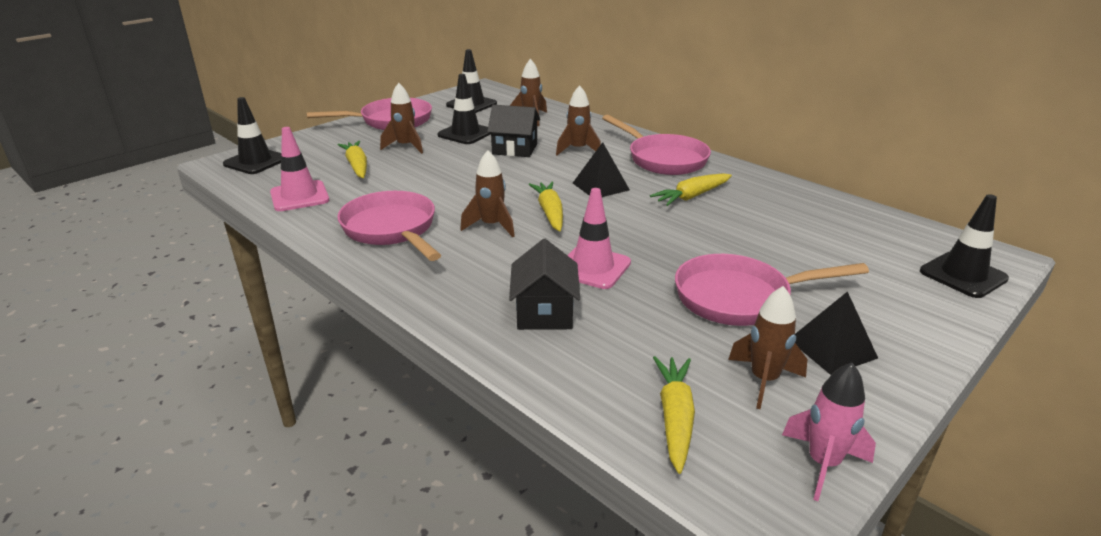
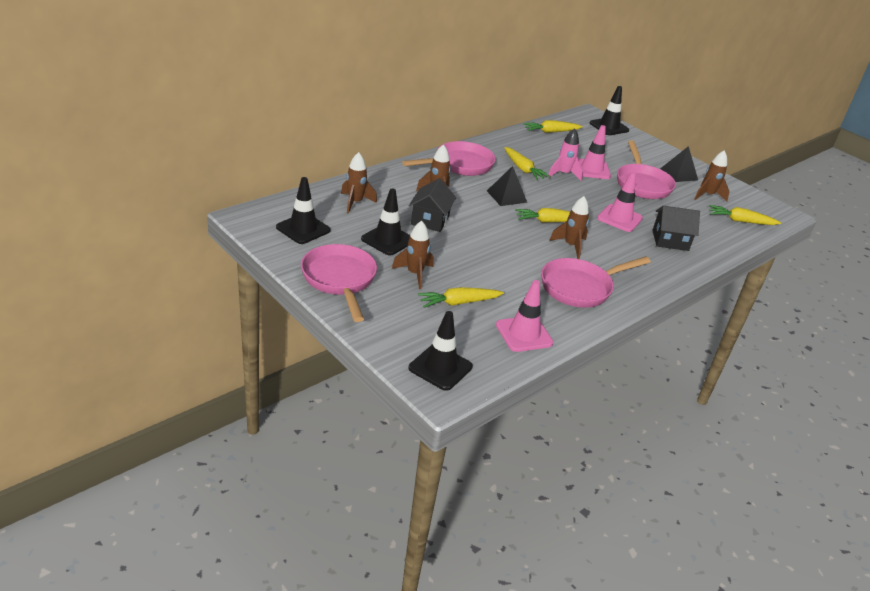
camera: 90 degrees left, 5 degrees up
(748, 250) = (591, 169): none -> pink traffic cone
(823, 464) = (753, 197): pink rocket -> pink rocket (563, 174)
(854, 218) = (551, 132): none -> yellow carrot

